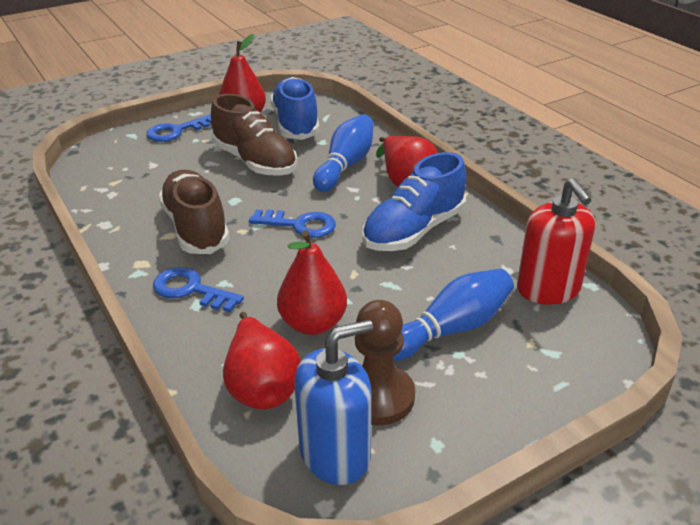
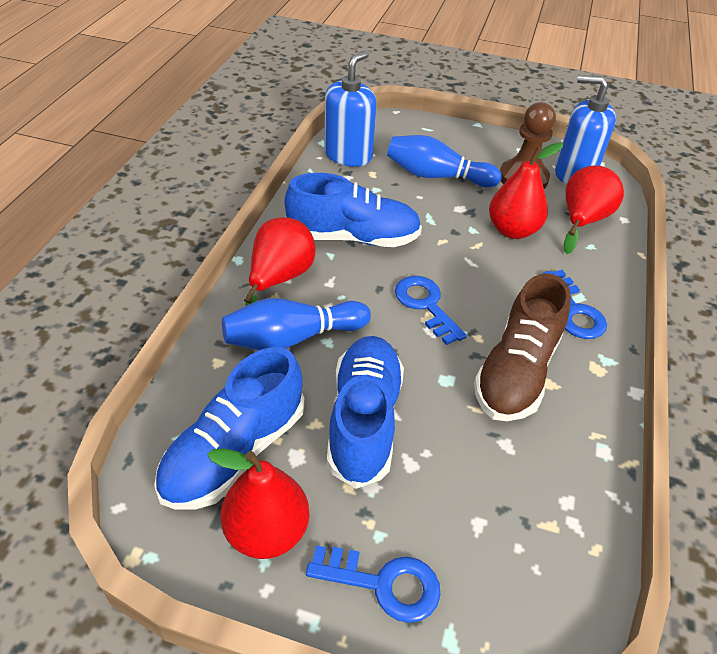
camera: 135 degrees left, 10 degrees up
(255, 162) = (364, 420): brown shoe -> blue shoe
(548, 289) = (348, 155): red soap dispenser -> blue soap dispenser

